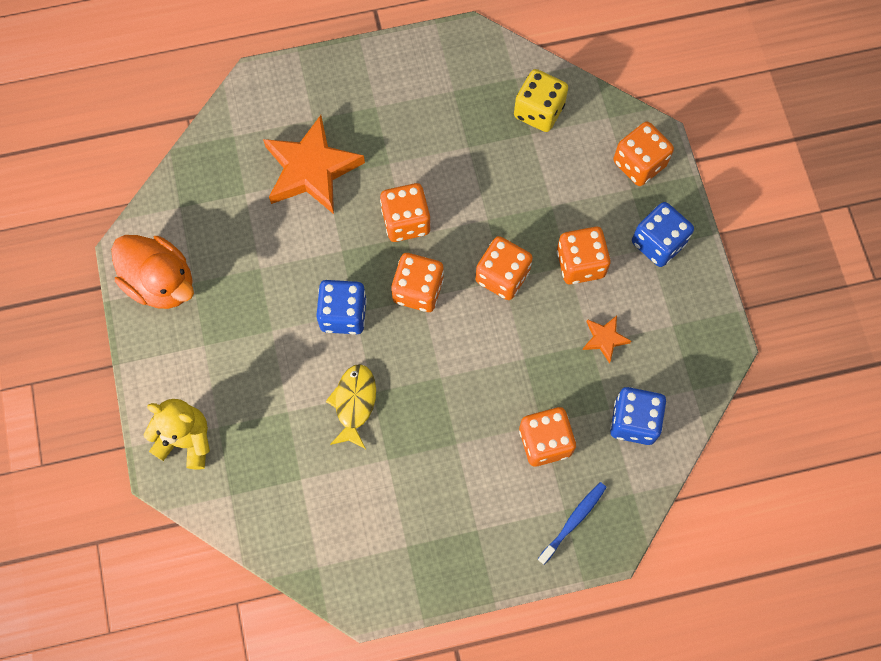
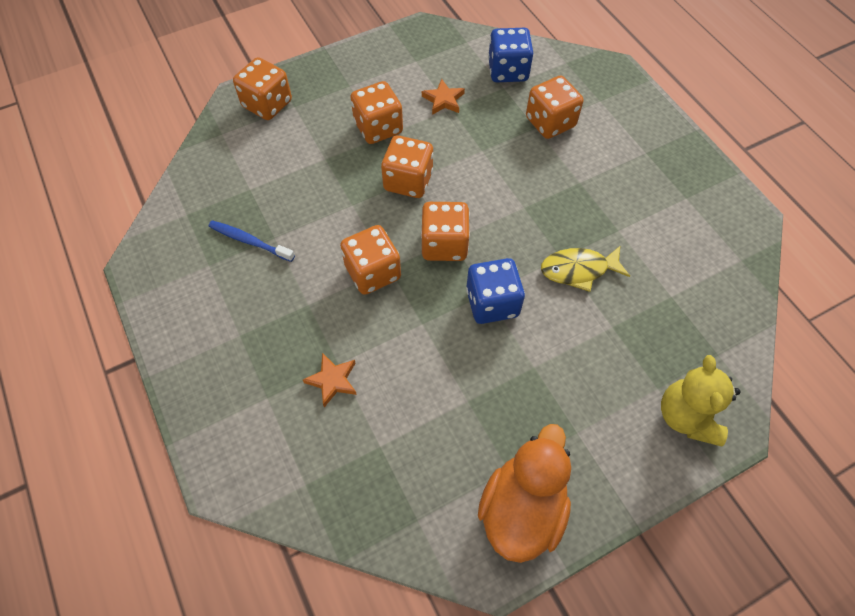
camera: 105 degrees left, 10 degrees down
(311, 169) = (332, 380): orange star -> orange star, size x0.45
(538, 111) = (223, 187): yellow dice -> none
(573, 521) = (606, 93): blue toothbrush -> blue toothbrush (249, 241)
(658, 243) = (343, 80): blue dice -> none

